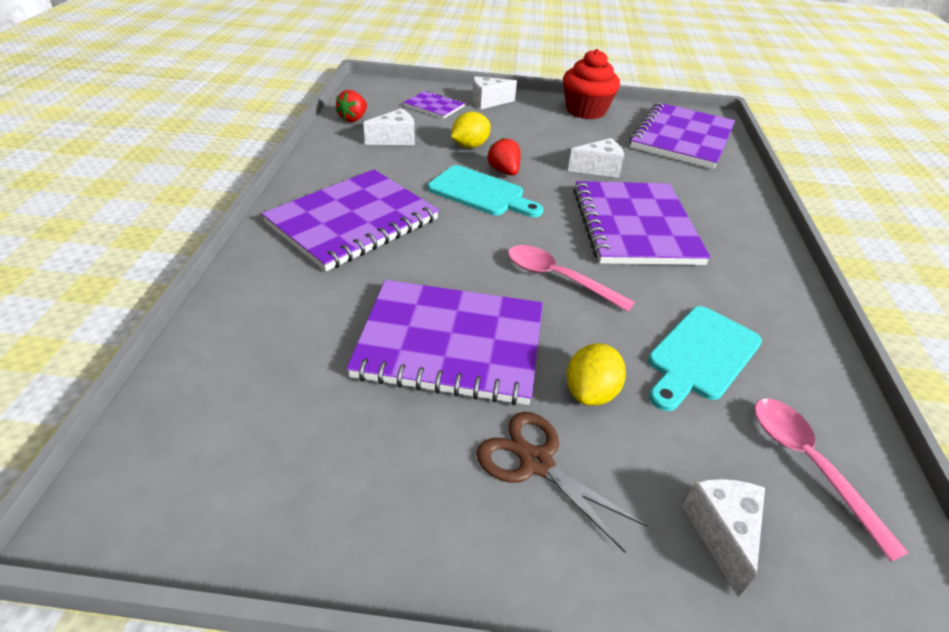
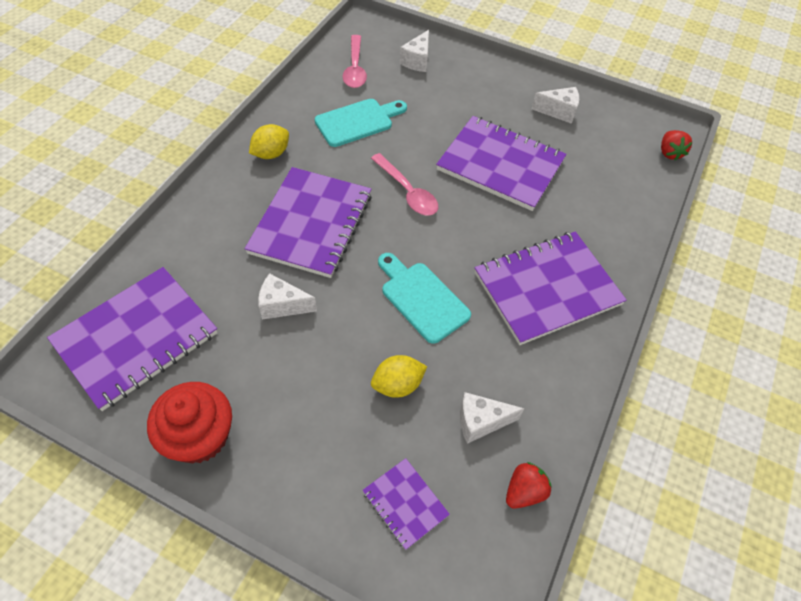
camera: 160 degrees left, 15 degrees up
(488, 102) = (322, 498): white cheese -> white cheese (558, 112)
(504, 171) = (382, 326): red strawberry -> red strawberry (669, 153)
(536, 463) = (480, 101): brown scissors -> none
(590, 392) = (435, 121): yellow lemon -> yellow lemon (271, 154)

